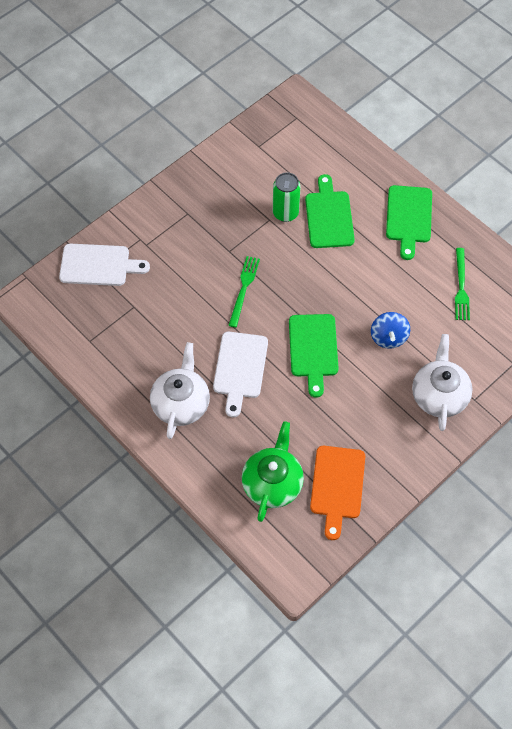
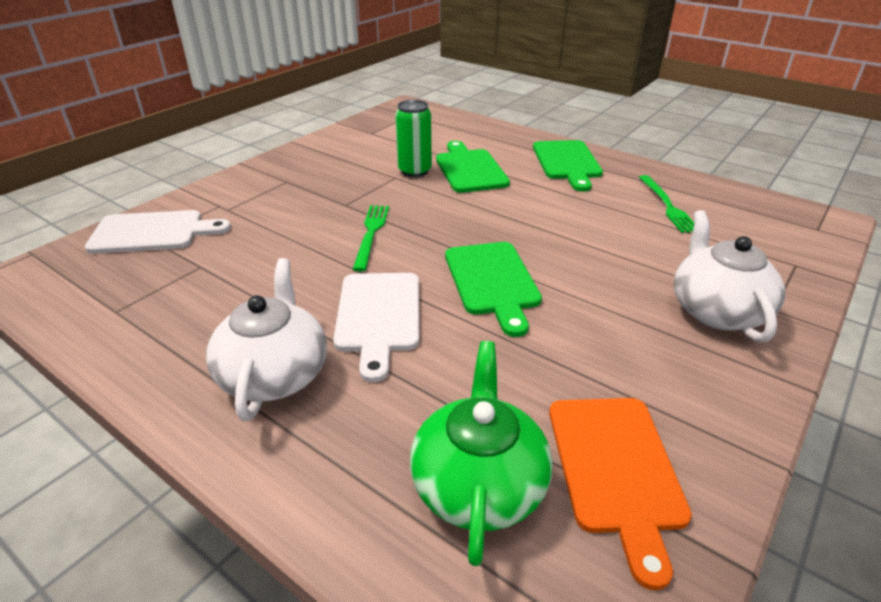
camera: 10 degrees left, 25 degrees down
(388, 337) = (599, 258): blue spinning top -> none

